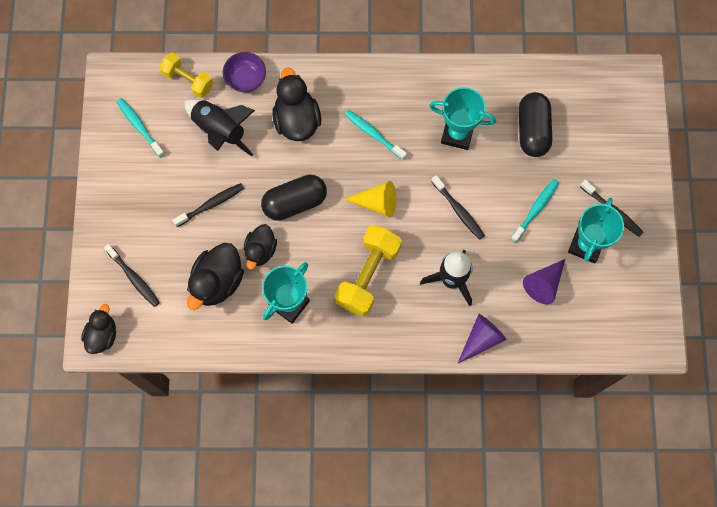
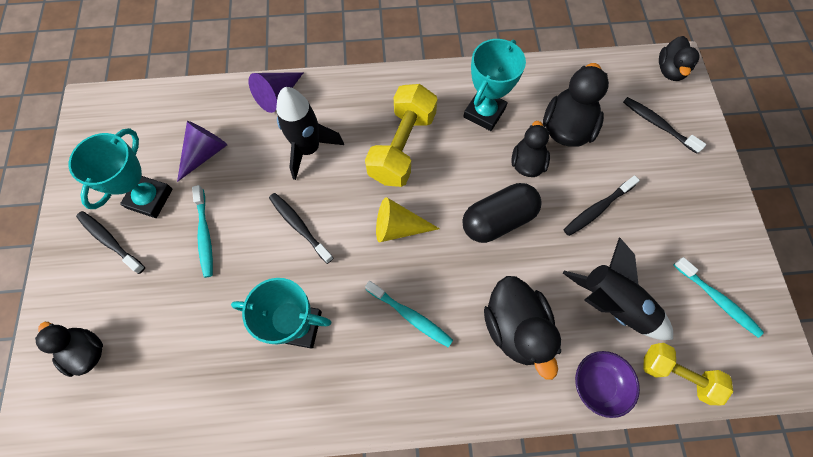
camera: 175 degrees right, 5 degrees down
(532, 130) = (197, 340): black capsule -> none
(535, 209) = (205, 235): turquoise toothbrush -> turquoise toothbrush turned 45 degrees counterclockwise
(612, 129) = (87, 352): none -> black duck

